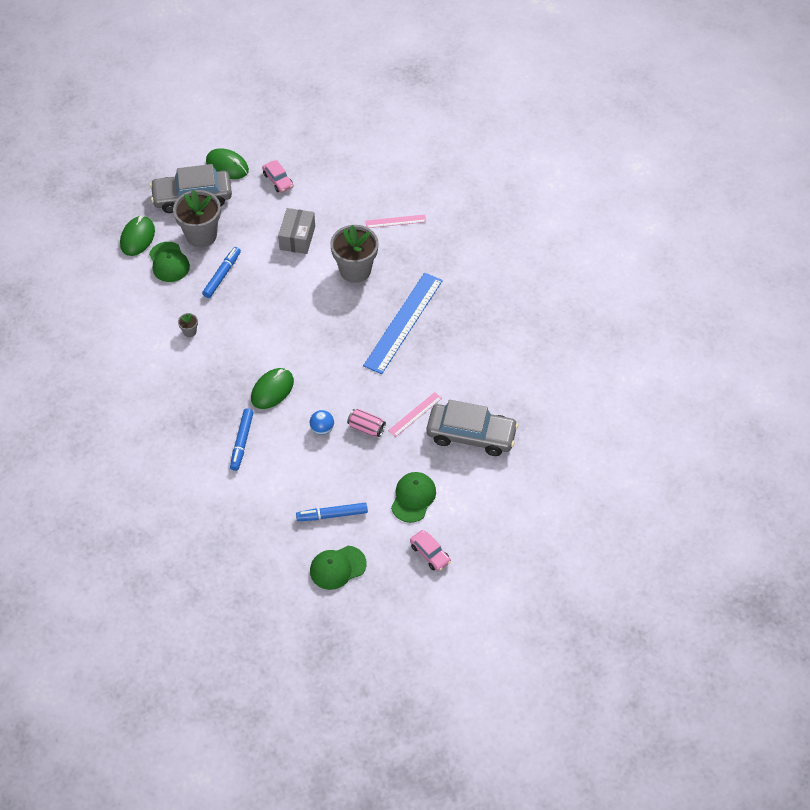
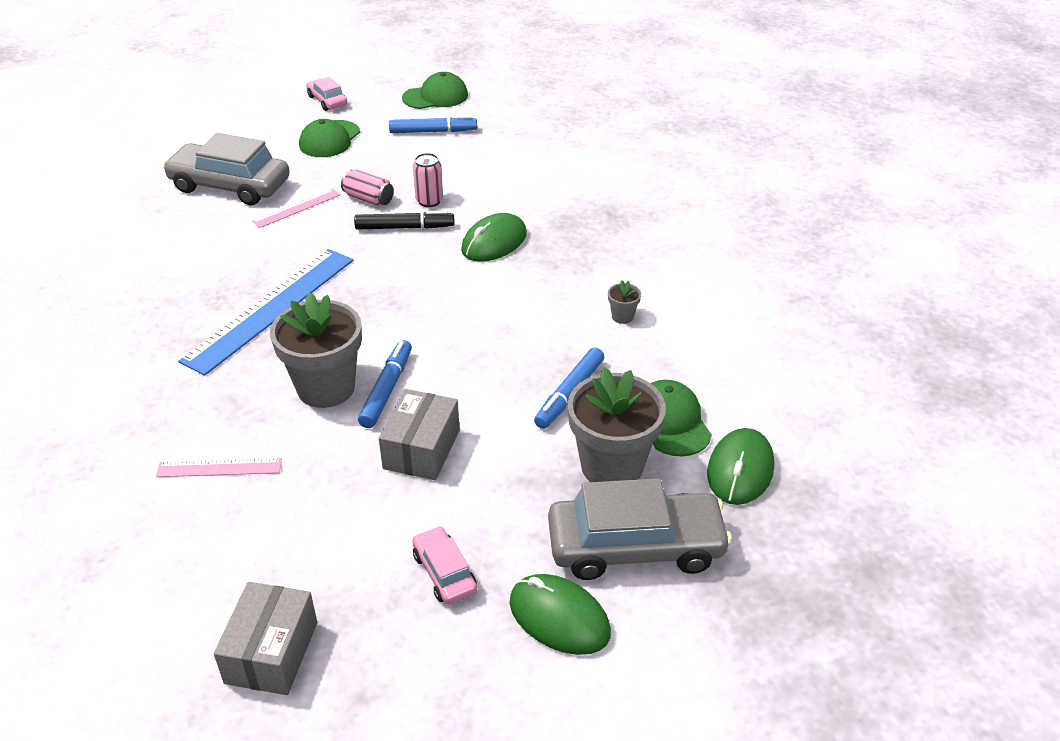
camera: 175 degrees left, 15 degrees down
(242, 442) = (541, 194): blue marker -> blue marker (387, 389)
(322, 429) = (429, 201): blue ball -> pink can
(335, 400) = (405, 227): none -> black marker
(344, 145) = (271, 652): none -> grey box

